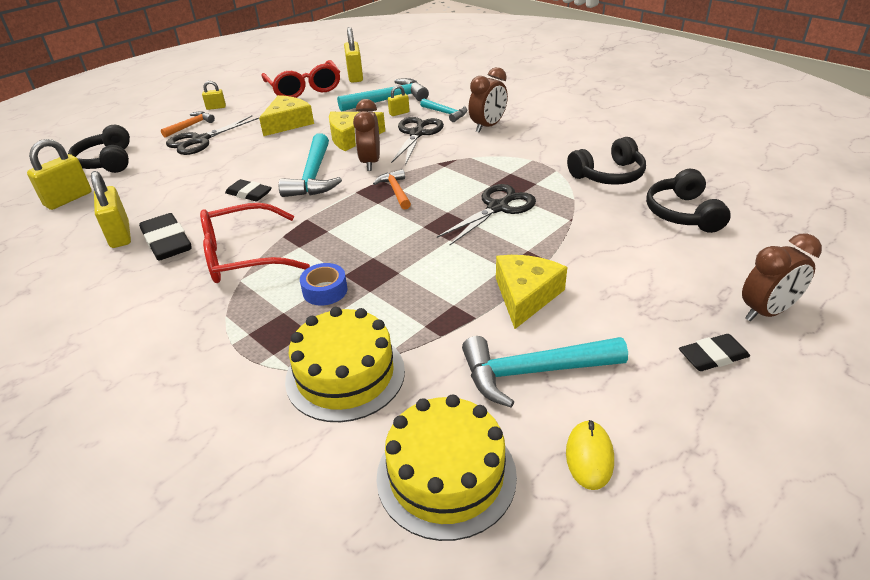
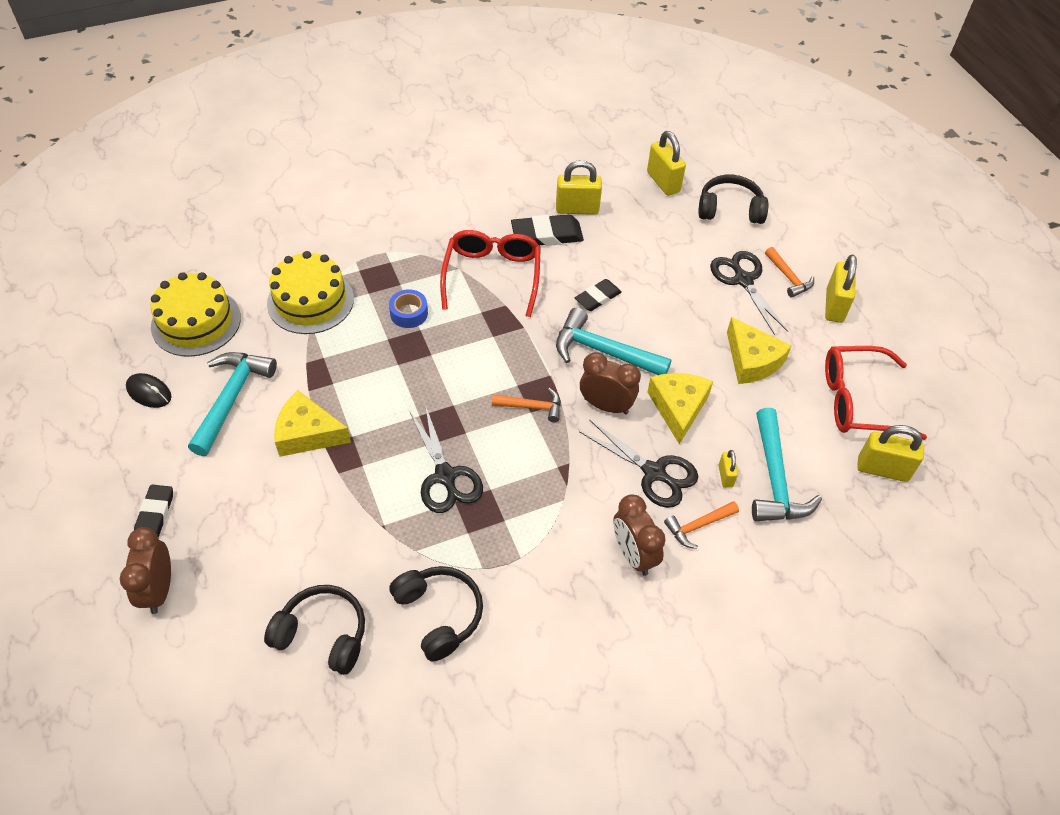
camera: 110 degrees right, 15 degrees up
(216, 107) = (834, 306): yellow padlock -> yellow padlock, size x1.87
(446, 113) = (698, 526): turquoise hammer -> orange hammer
(525, 296) = (307, 433): yellow cheese -> yellow cheese turned 150 degrees clockwise
(589, 456) = (149, 392): yellow mouse -> black mouse
(608, 175) = (439, 614): black headphones -> black headphones turned 150 degrees clockwise

